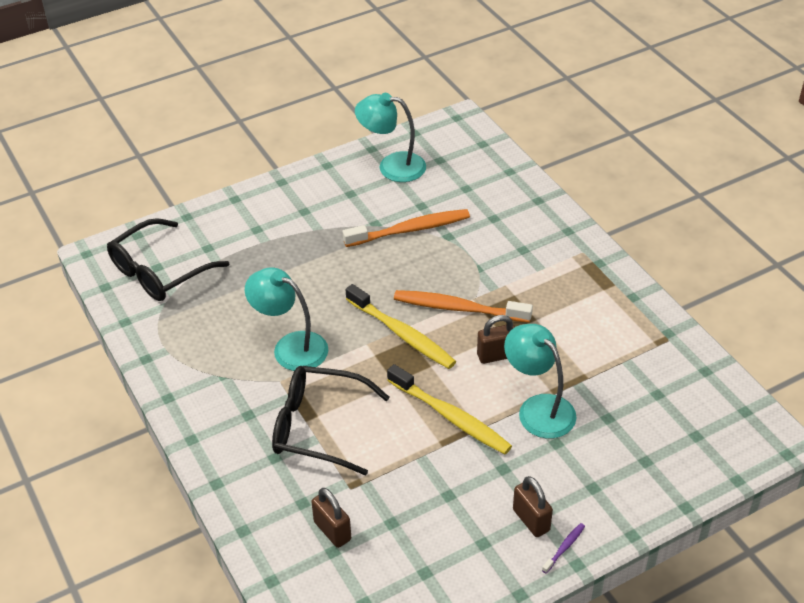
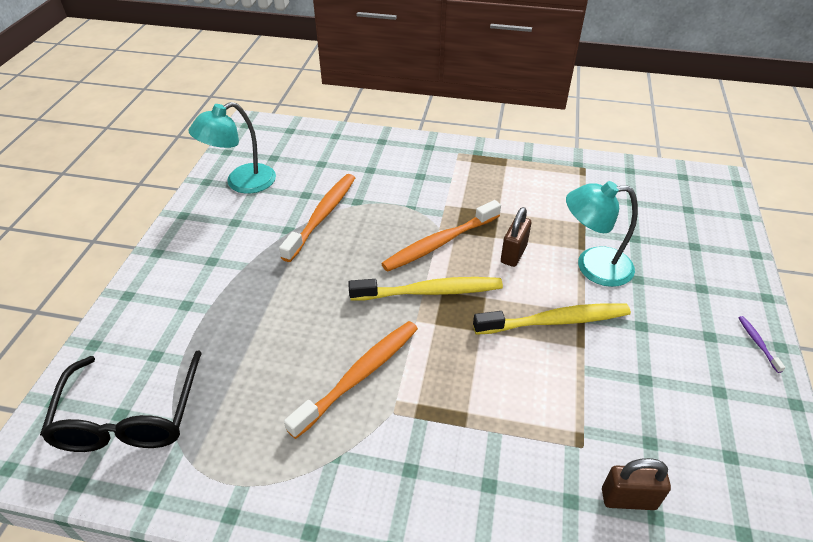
camera: 50 degrees left, 0 degrees up
(290, 347) = (359, 376): turquoise lamp -> orange toothbrush
(318, 427) = (482, 421): black glasses -> none
(531, 520) = (713, 344): brown padlock -> none

